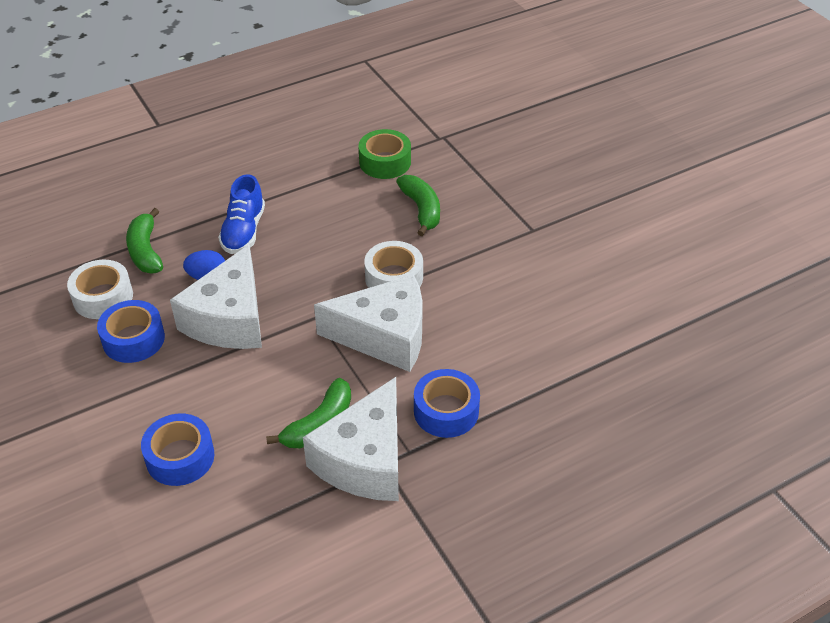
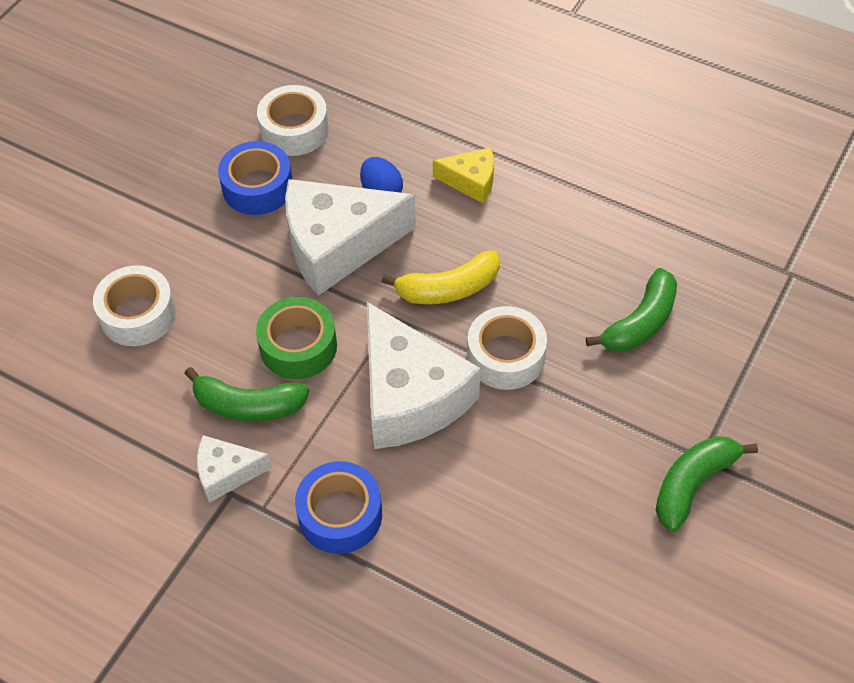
camera: 60 degrees right, 10 degrees up
(145, 251) = (380, 121): green banana -> green banana (693, 484)
(180, 457) = (138, 314): blue tape -> white tape
(244, 231) = (471, 181): blue shoe -> yellow cheese
(318, 280) = (448, 289): none -> yellow banana
(365, 460) = (226, 473): white cheese -> white cheese, size x0.50
(385, 162) = (692, 242): green tape -> green tape (298, 346)

